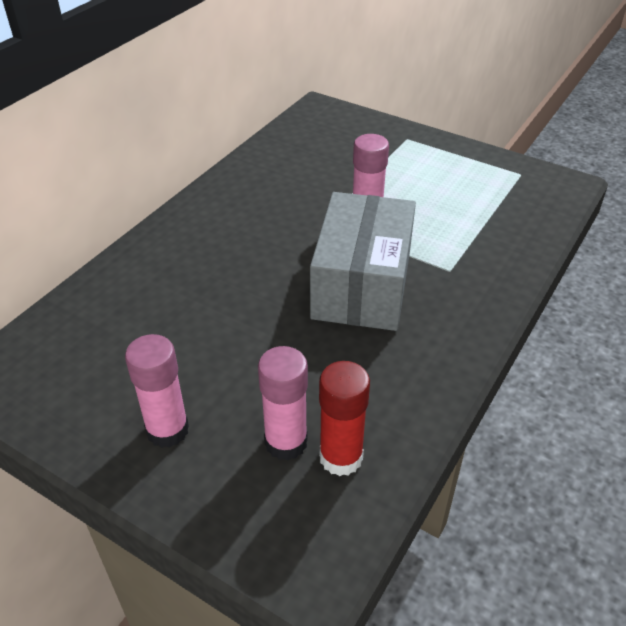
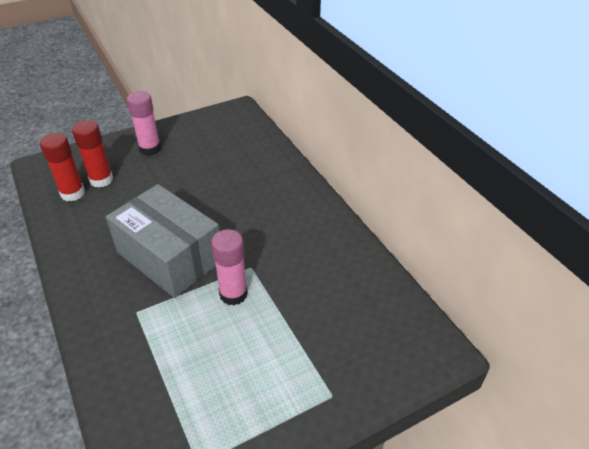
camera: 120 degrees right, 0 degrees up
(286, 442) = (101, 180): pink glue stick -> red glue stick

